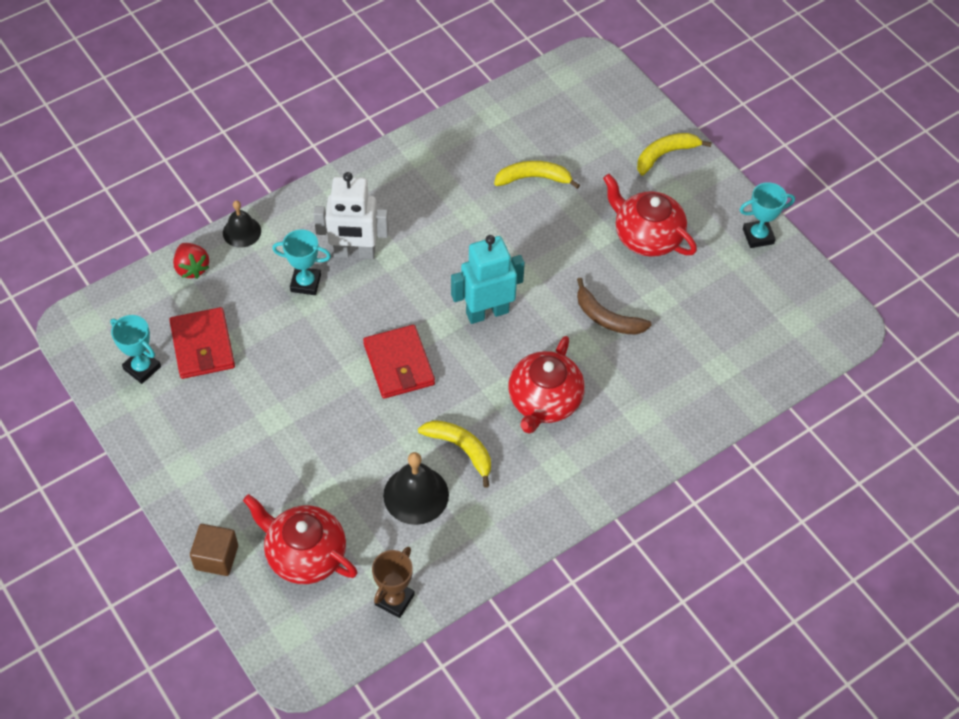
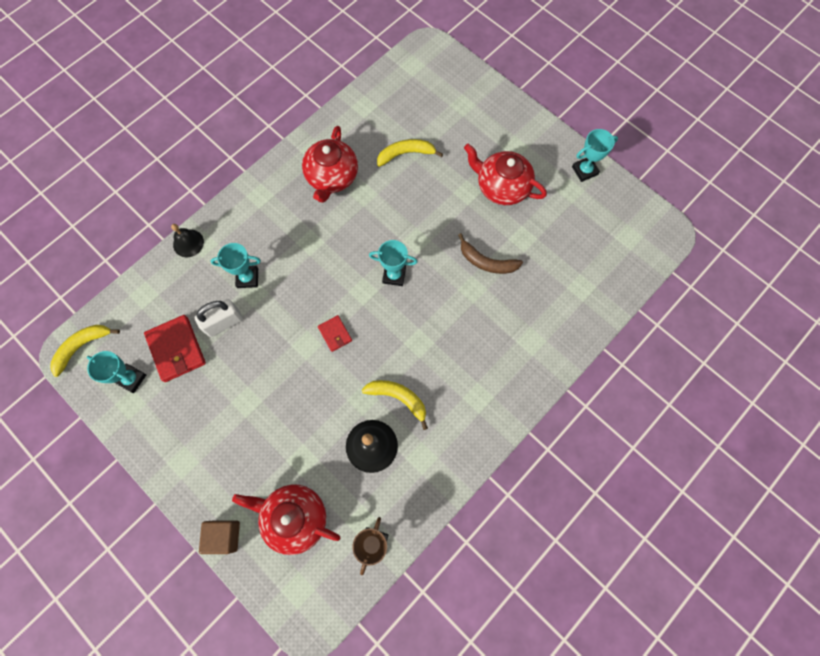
camera: 10 degrees left, 15 degrees up
(192, 268) = (154, 282): red strawberry -> none
(266, 327) = (224, 323): none -> white padlock
(354, 253) = (281, 244): white robot -> none
(399, 364) = (335, 334): red wallet -> red wallet, size x0.54
(487, 312) = (394, 275): turquoise robot -> turquoise trophy
(544, 401) = (454, 343): red teapot -> red teapot (332, 177)
(665, 154) = (501, 115): yellow banana -> yellow banana (82, 346)

